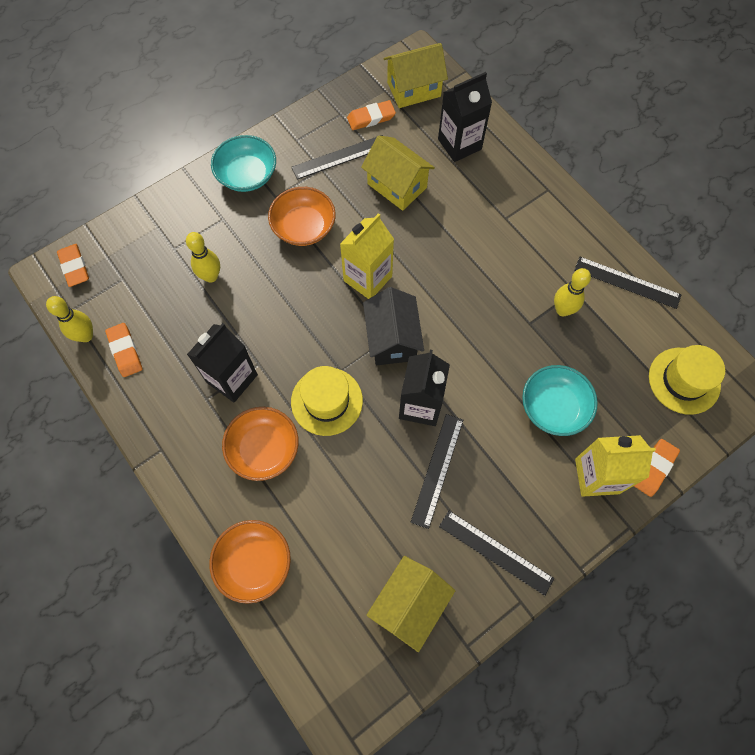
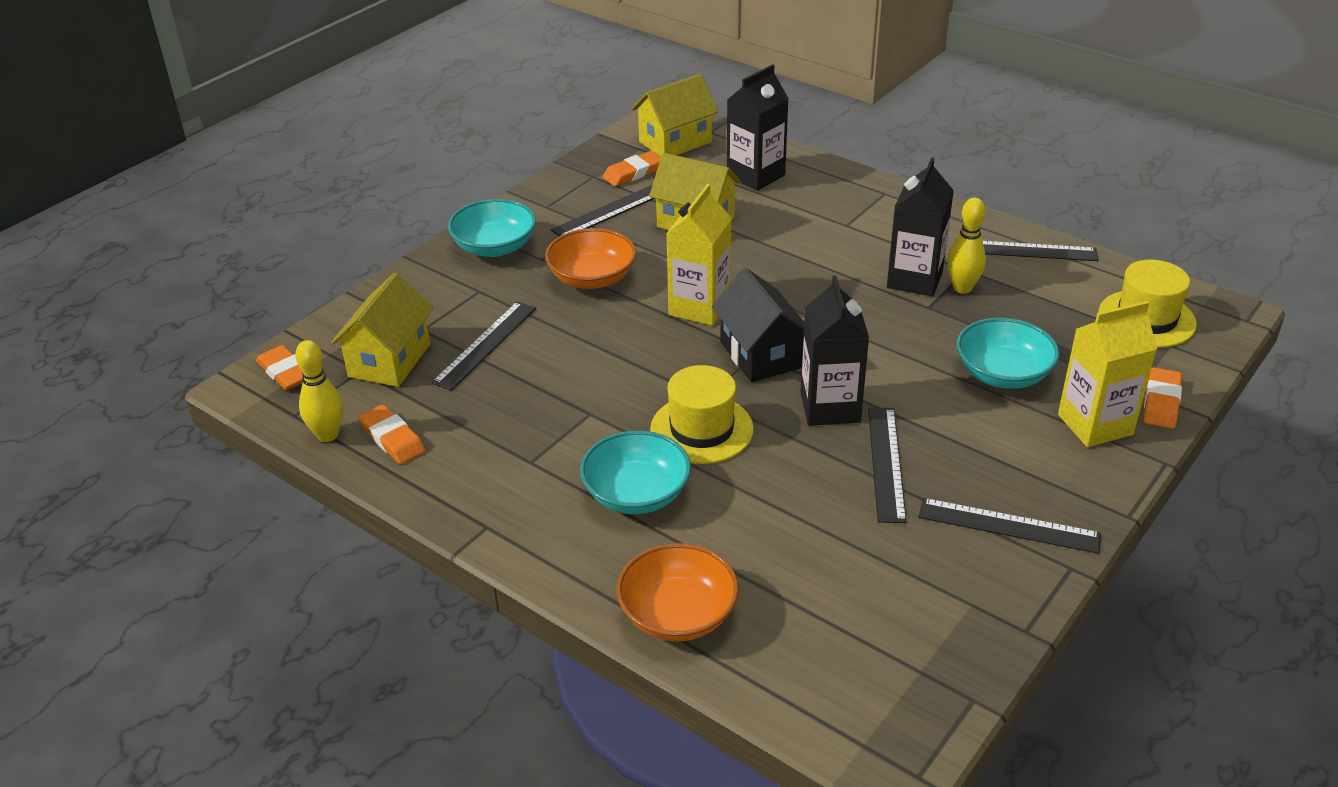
camera: 15 degrees left, 30 degrees down
(211, 276) = (485, 345): yellow bowling pin -> black ruler
(232, 378) = (558, 434): black carton -> black carton (914, 279)
(264, 449) = (636, 494): orange bowl -> turquoise bowl
(409, 604) = (922, 606): yellow house -> yellow house (389, 360)

